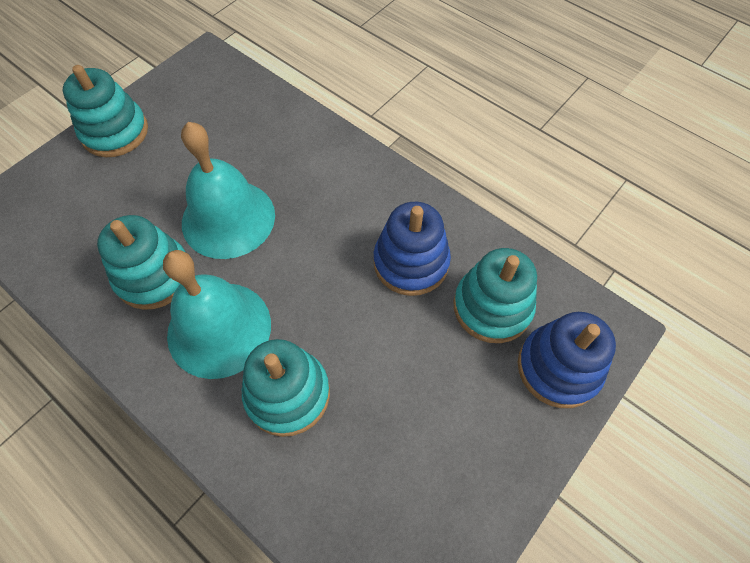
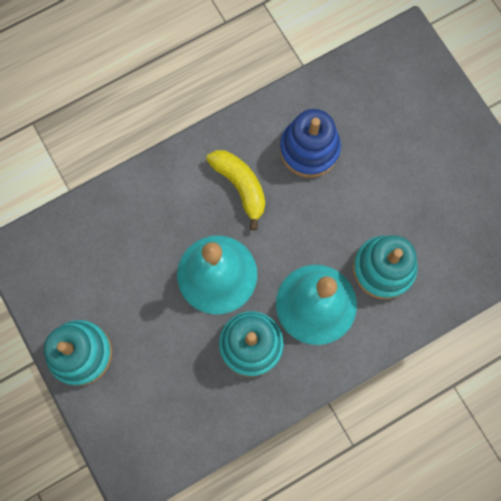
camera: 70 degrees left, 15 degrees up
(337, 209) = (240, 186): none -> yellow banana
(492, 307) = (365, 108): turquoise stacking toy -> none
(558, 368) = (423, 86): blue stacking toy -> none

